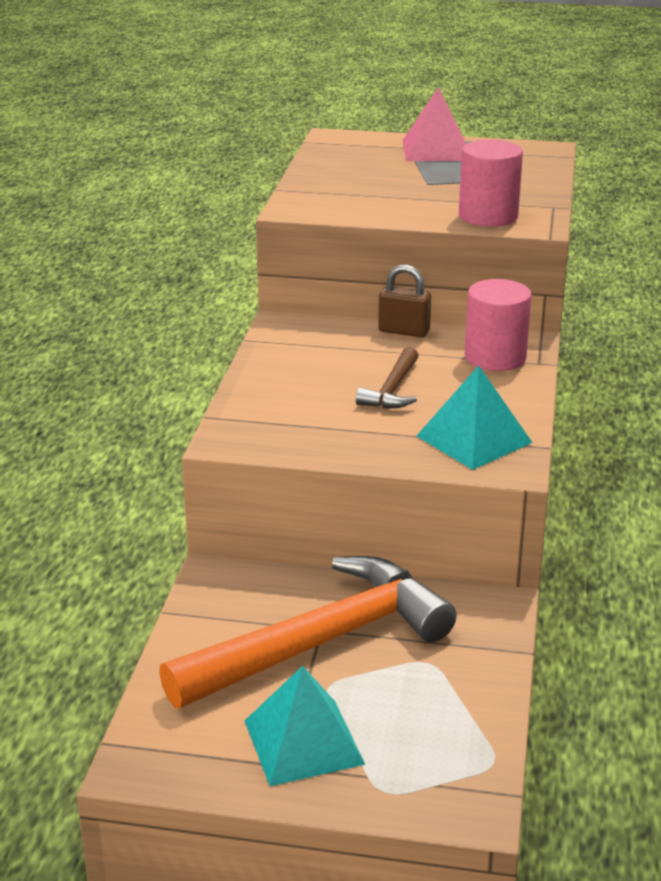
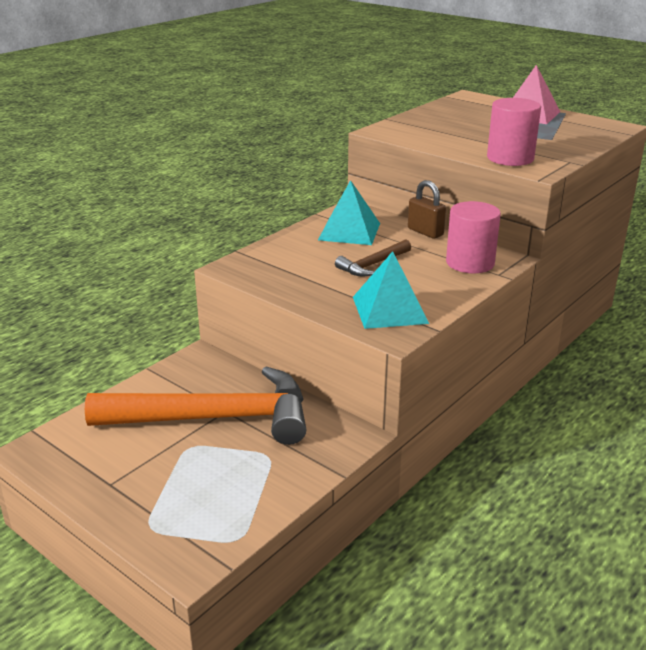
camera: 30 degrees right, 0 degrees up
(303, 742) = (137, 475): turquoise pyramid -> turquoise pyramid (349, 231)

